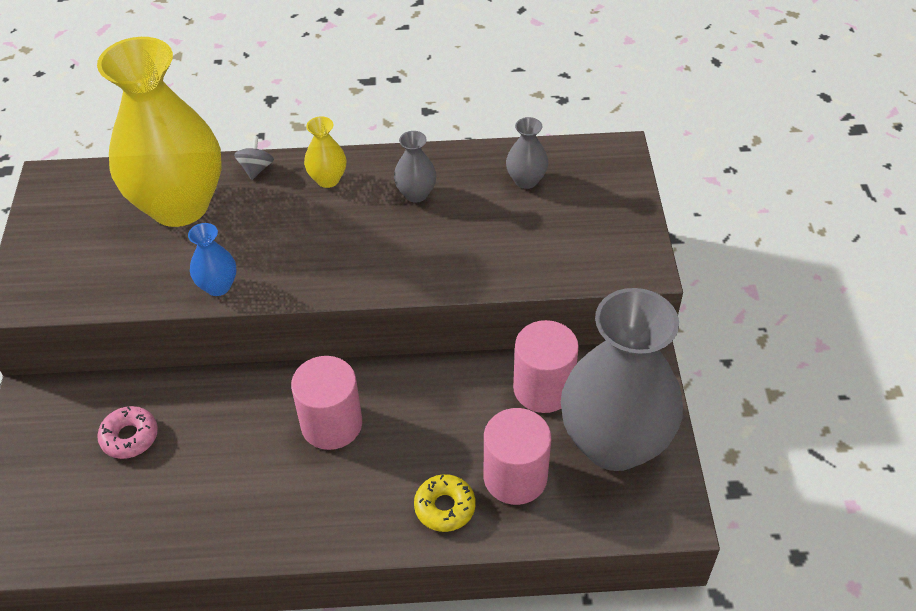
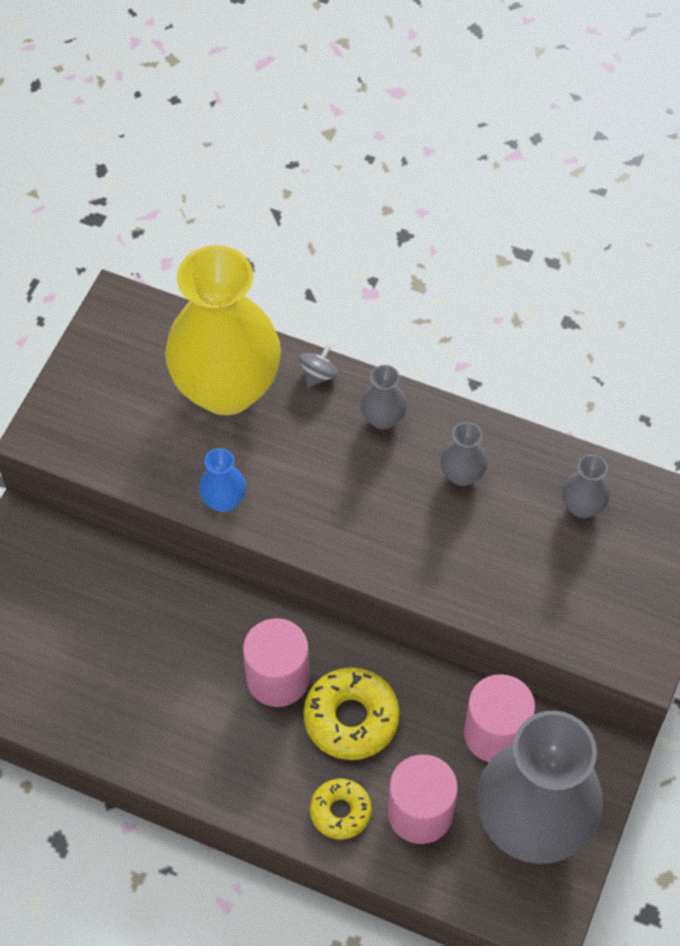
camera: 25 degrees right, 10 degrees up
(130, 437) = (92, 607): pink donut -> none
(328, 179) = (383, 418): yellow vase -> grey vase
(414, 428) = (351, 718): none -> yellow donut

